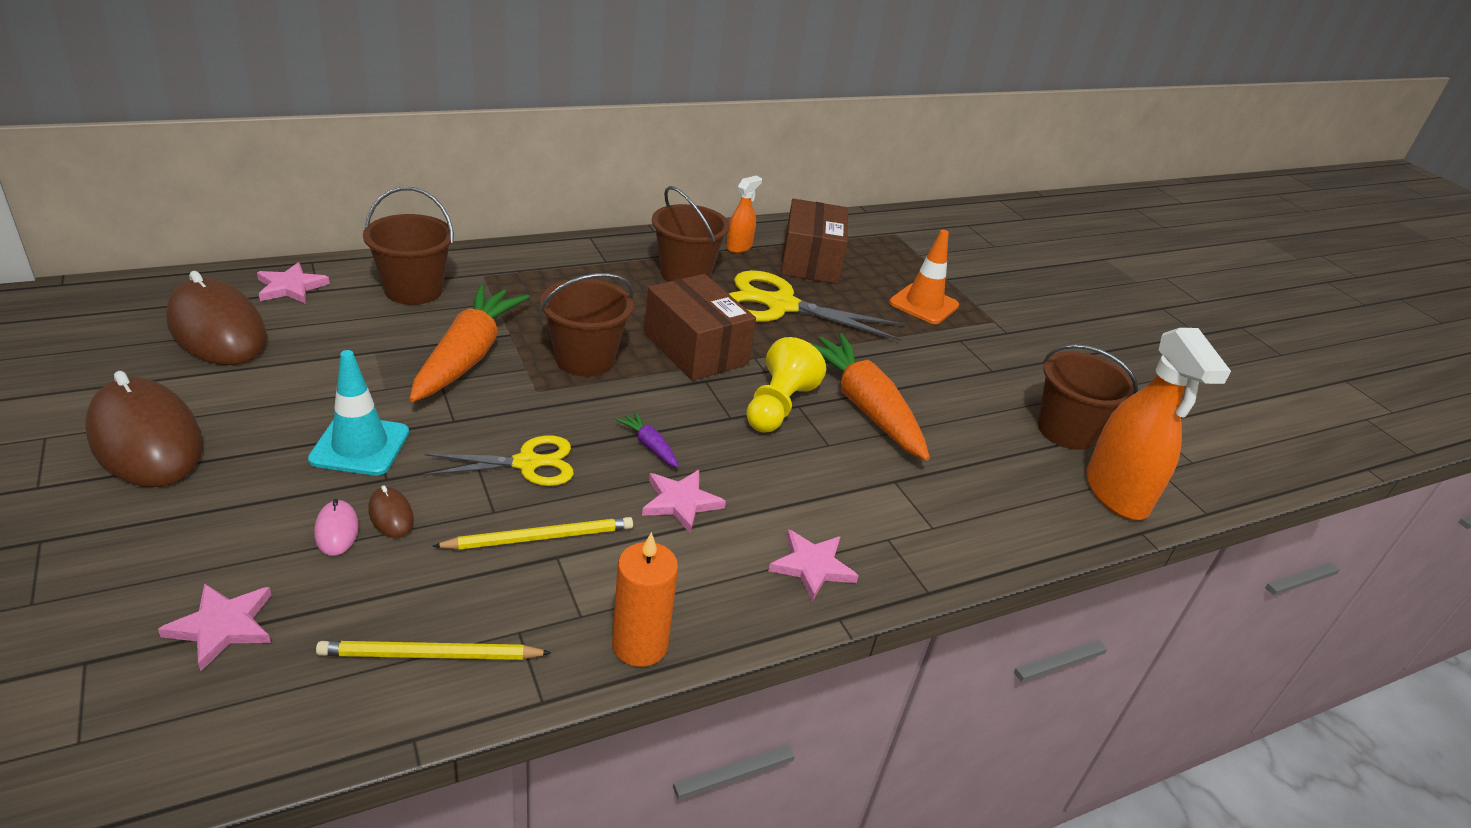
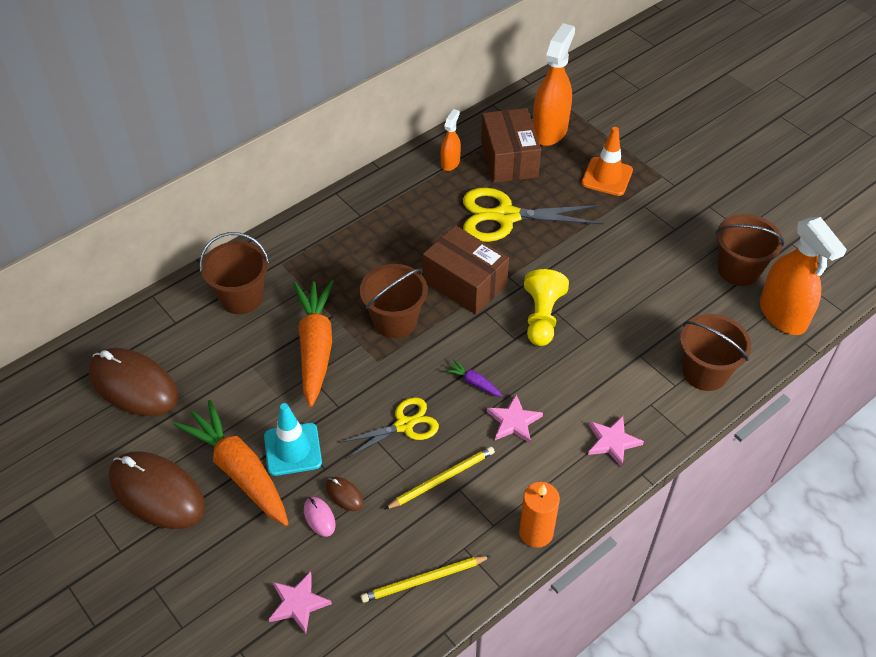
camera: 10 degrees left, 15 degrees up
(291, 287) = (155, 327): pink star -> none
(685, 273) = (424, 207): brown bucket -> brown bucket (705, 372)
(865, 407) = (599, 296): orange carrot -> orange carrot (239, 470)
(871, 251) = (550, 131): none -> orange spray bottle

